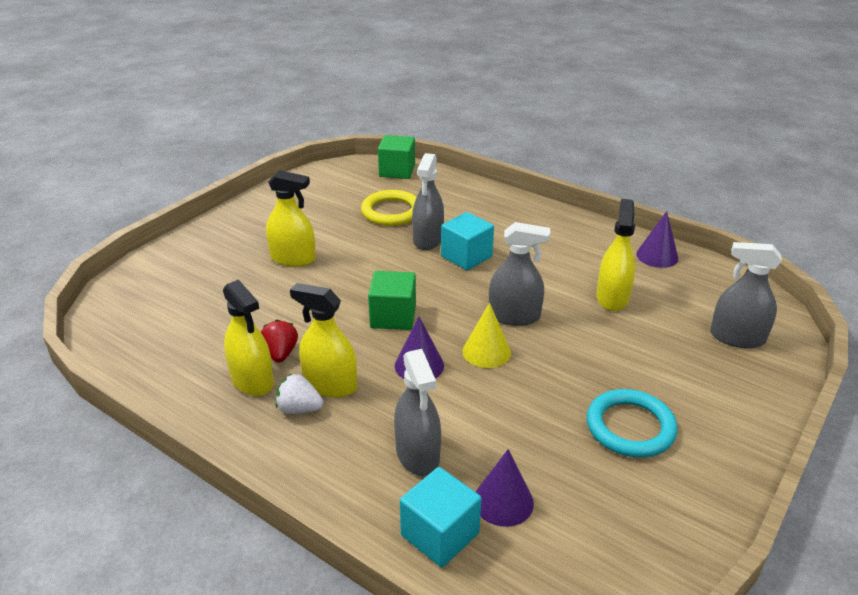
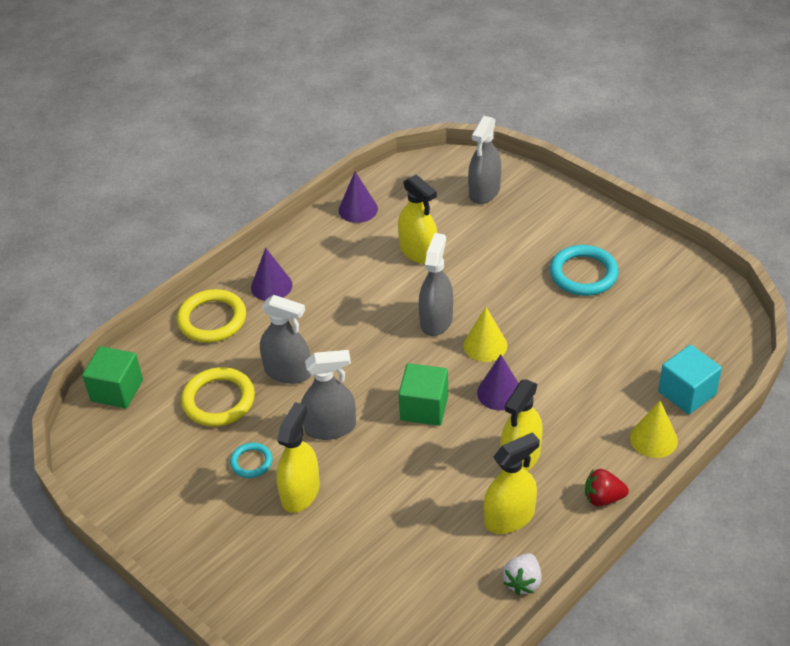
camera: 80 degrees left, 10 degrees up
(281, 353) = (471, 496): red strawberry -> red strawberry (603, 498)
(299, 409) = (551, 479): white strawberry -> white strawberry (523, 582)
(326, 233) = (251, 462): none -> turquoise ring
(358, 498) = (653, 439): none -> yellow cone
(417, 454) = (608, 400): grey spray bottle -> grey spray bottle (330, 427)
(466, 256) = (329, 344): turquoise cube -> none
(481, 199) = (212, 319): none -> yellow ring
(503, 501) = (656, 355): purple cone -> purple cone (271, 286)
(612, 298) = (418, 251): yellow spray bottle -> yellow spray bottle turned 150 degrees counterclockwise

